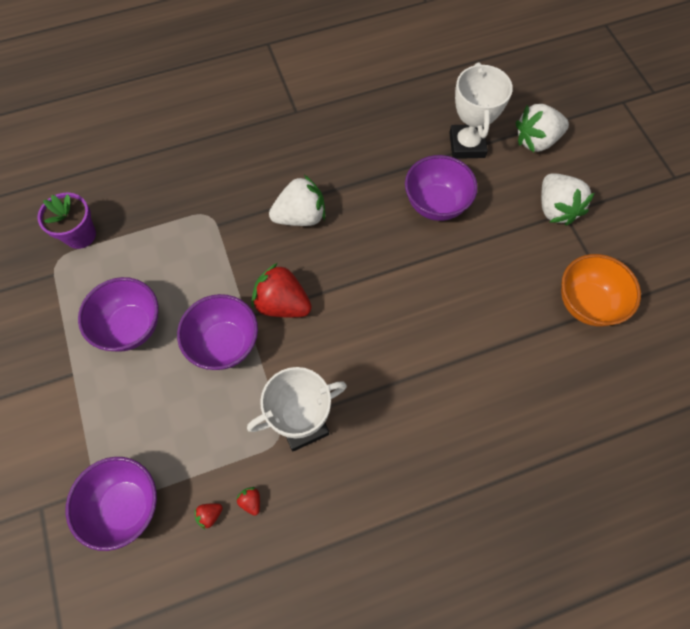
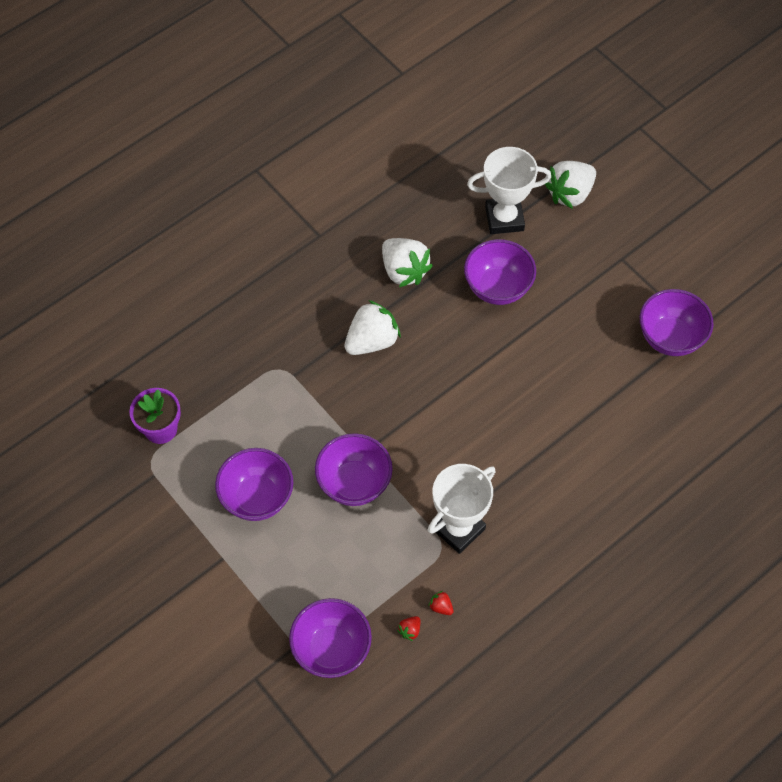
camera: 20 degrees left, 5 degrees down
(282, 304) = (391, 429): red strawberry -> none
(467, 145) = (504, 218): white trophy -> white trophy turned 75 degrees counterclockwise
(556, 209) = (612, 257): white strawberry -> white strawberry (404, 271)
(586, 303) = (670, 338): orange bowl -> purple bowl

